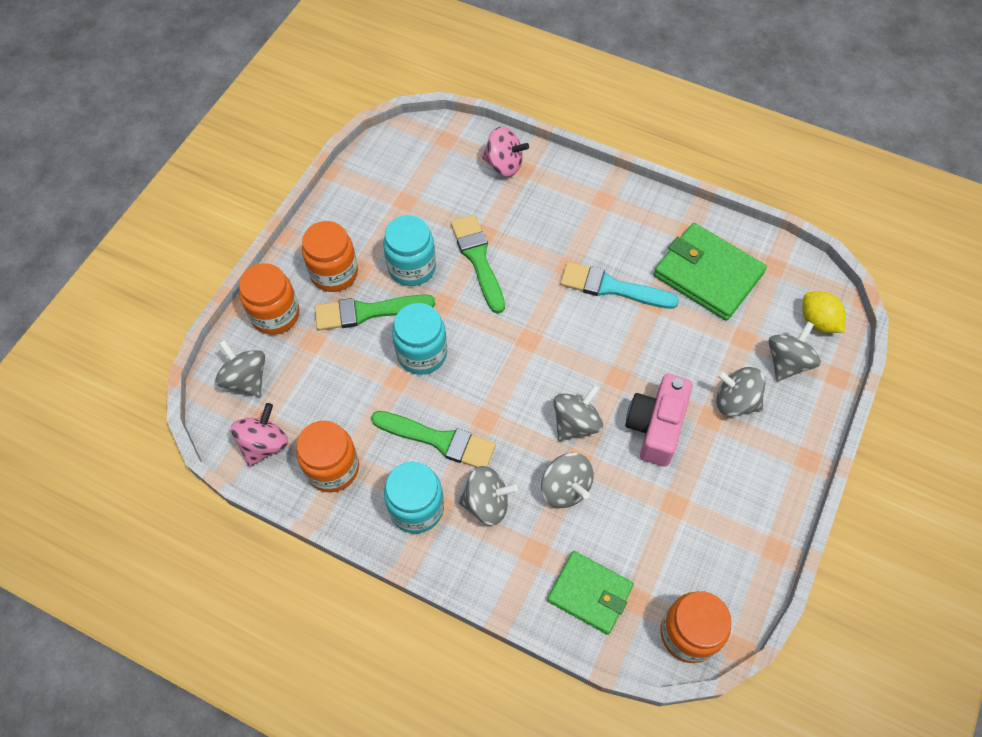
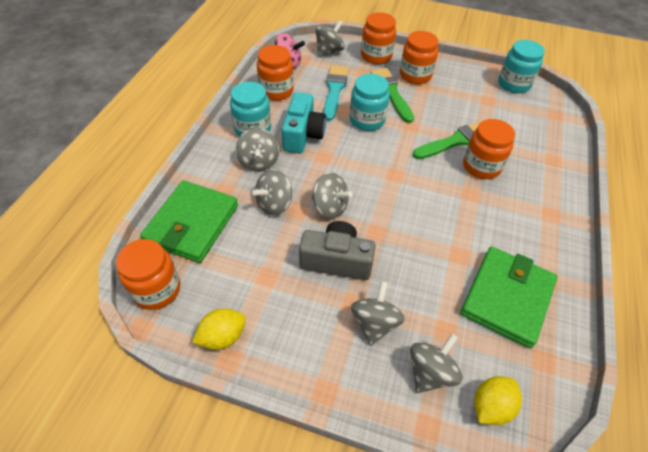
camera: 80 degrees right, 10 degrees down
(412, 267) = (434, 109): turquoise jar -> turquoise jar (514, 84)
(439, 440) = (303, 135): green brush -> turquoise camera
(504, 164) = (551, 148): pink spinning top -> none
(526, 244) = (481, 166): none -> orange jar
(590, 593) = (192, 224): green wallet -> green wallet, size x1.50
(612, 287) = (462, 224): turquoise brush -> turquoise brush (334, 90)
(656, 426) = (336, 260): pink camera -> grey camera
(750, 556) = (223, 337): none -> yellow lemon
(787, 362) = (430, 372): grey spinning top -> grey spinning top turned 75 degrees counterclockwise

